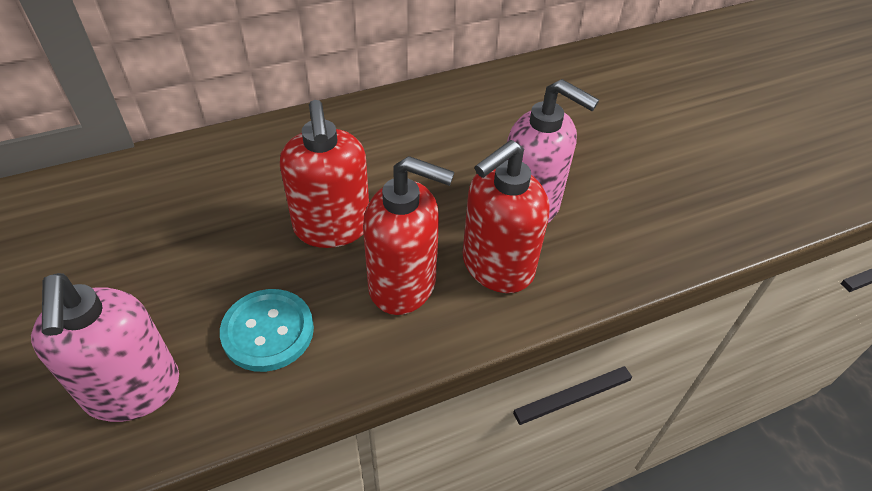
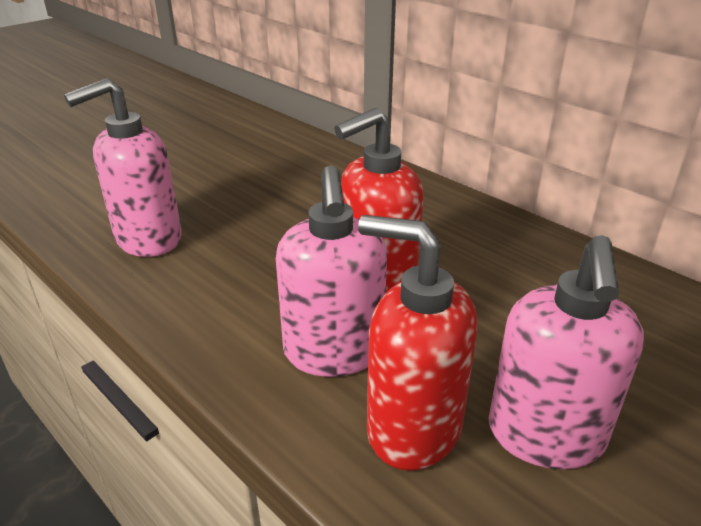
camera: 70 degrees right, 15 degrees down
(268, 331) = (230, 283): turquoise button -> none
(403, 285) = (333, 352): red soap dispenser -> pink soap dispenser

